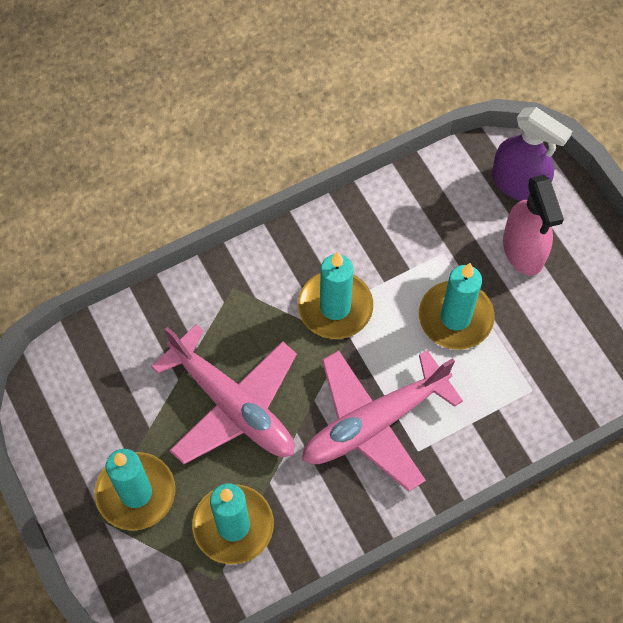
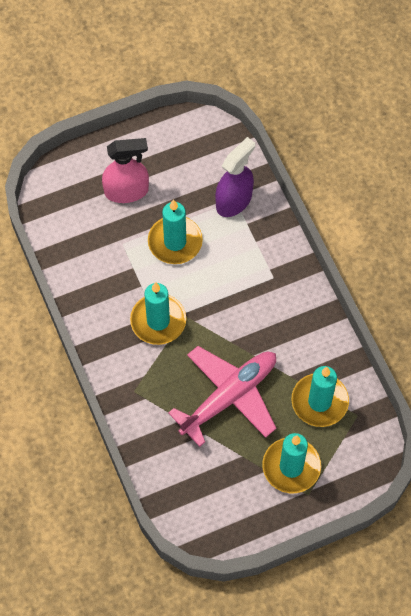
camera: 85 degrees left, 0 degrees up
(374, 423) = (251, 303): pink plane -> none
(519, 184) = (71, 186): purple spray bottle -> purple spray bottle (234, 201)

